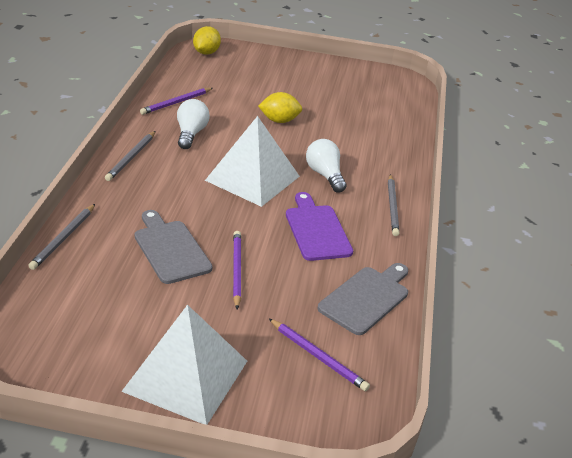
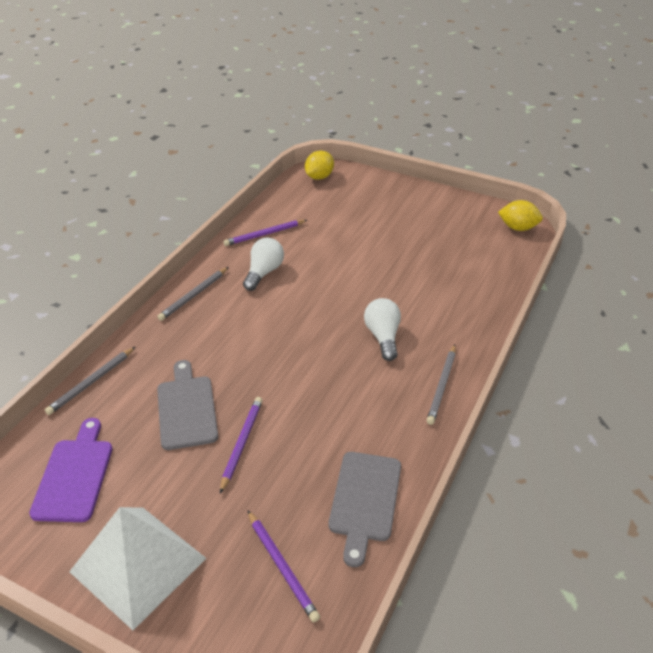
camera: 20 degrees right, 5 degrees up
(253, 178) = (305, 332): white pyramid -> none
(279, 120) = (361, 264): yellow lemon -> yellow lemon (518, 228)
(316, 230) = (346, 405): purple cutting board -> purple cutting board (74, 475)
(366, 298) = (365, 500): grey cutting board -> grey cutting board turned 135 degrees clockwise

